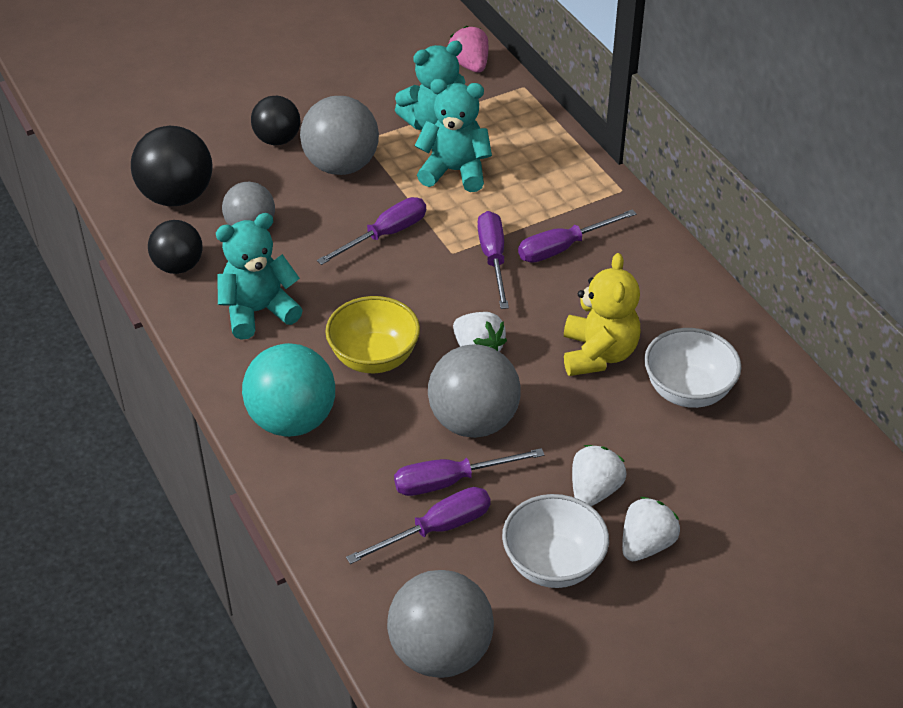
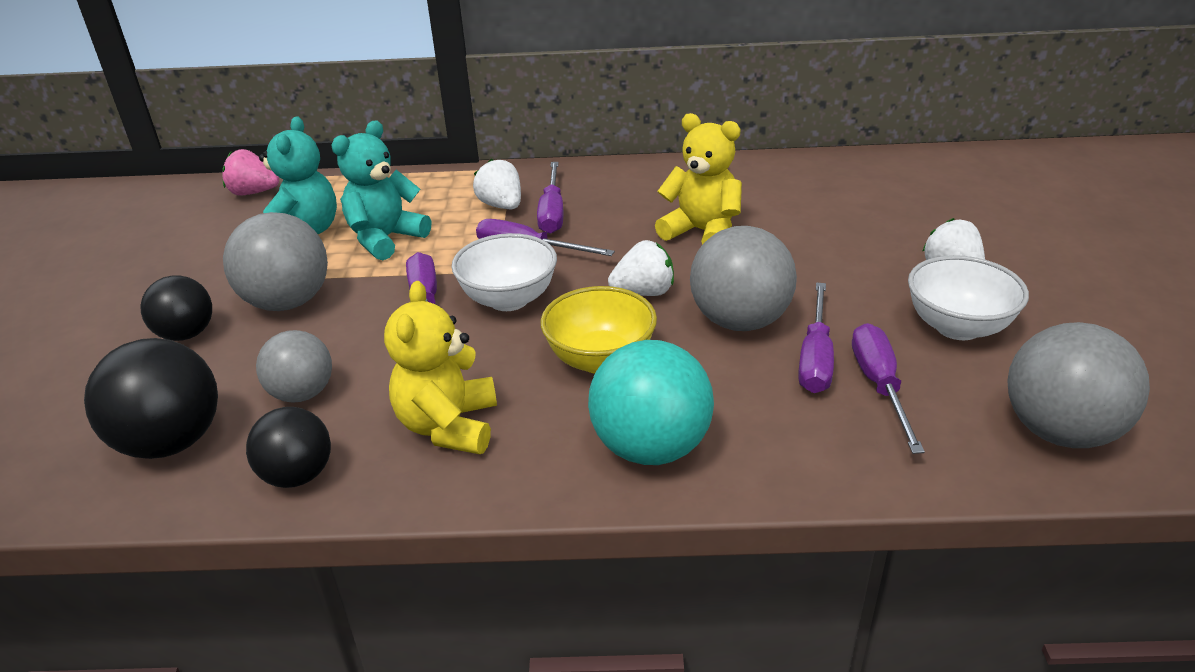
camera: 60 degrees left, 10 degrees down
(258, 311) = (449, 426): turquoise teddy bear -> yellow teddy bear
(594, 491) = (872, 279): white strawberry -> white strawberry (501, 206)
(687, 391) = (778, 204): white bowl -> white bowl (509, 299)

